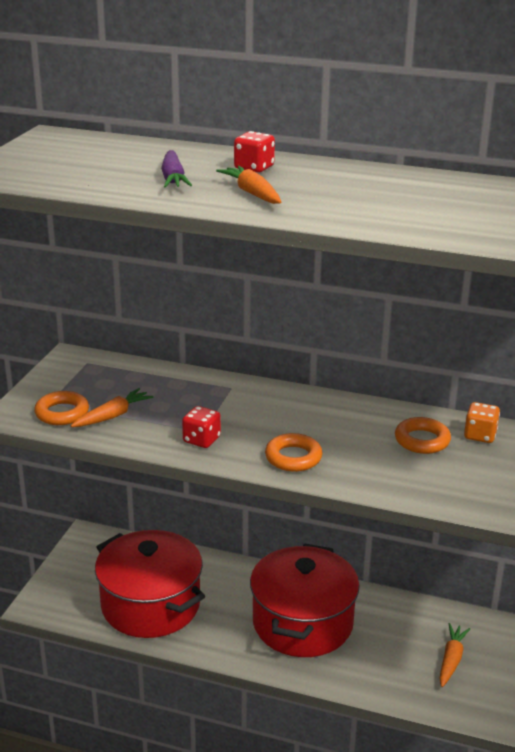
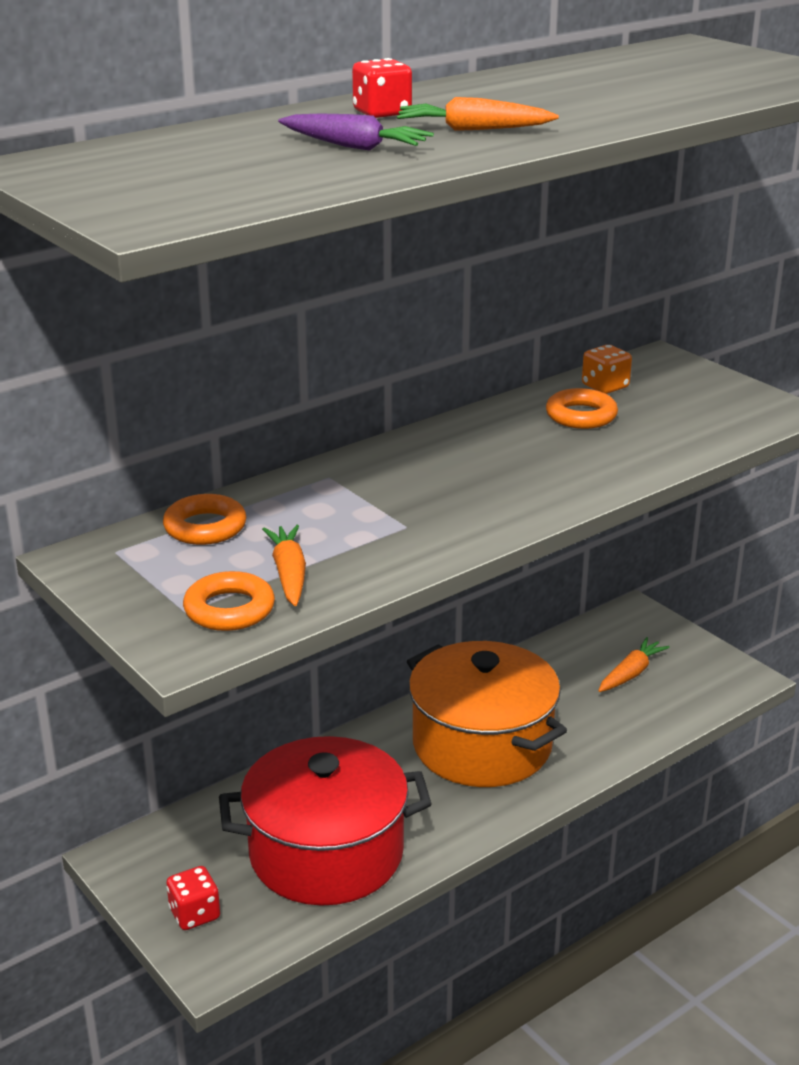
camera: 55 degrees left, 0 degrees up
(201, 440) = (427, 533): red dice -> red dice (194, 914)
(293, 457) = (533, 492): orange ring -> orange ring (205, 527)
(302, 623) = (482, 745): red pot -> orange pot
(451, 659) = (631, 673): orange carrot -> orange carrot turned 75 degrees clockwise

